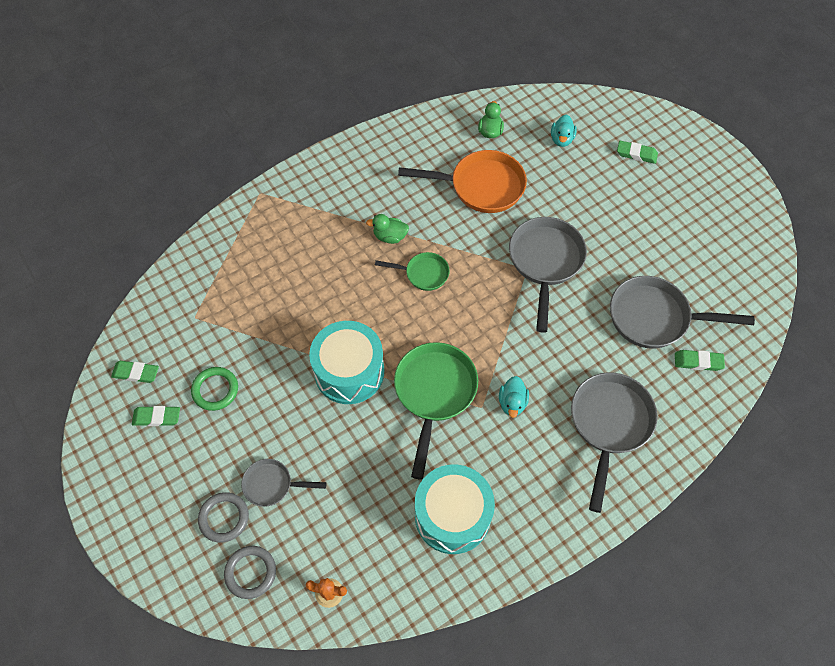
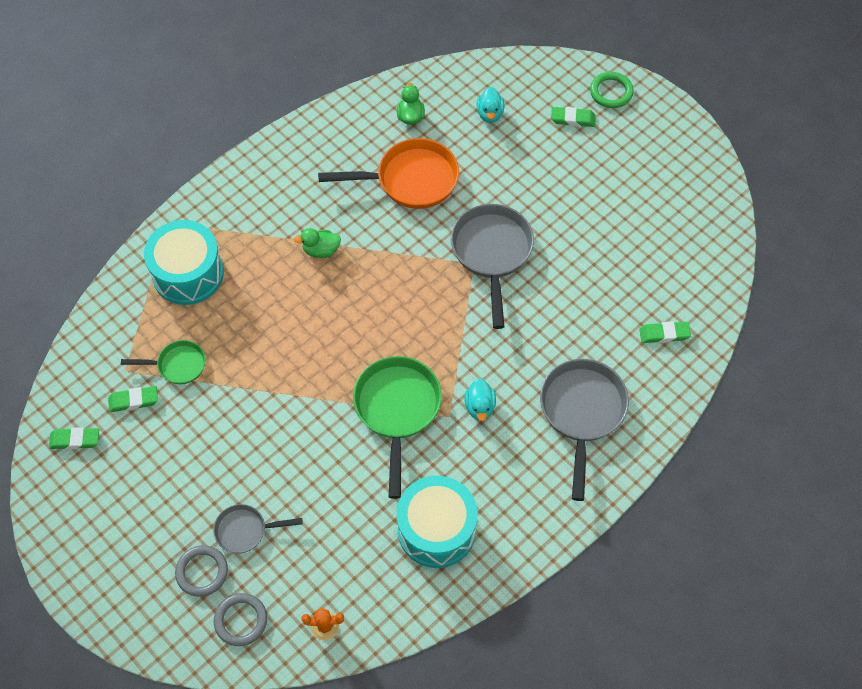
camera: 10 degrees left, 0 degrees up
(157, 417) = (108, 482): green eraser -> green eraser (133, 401)
(215, 390) = (165, 444): green ring -> green ring (611, 92)
(349, 371) = (304, 402): turquoise drum -> turquoise drum (188, 273)
(423, 273) = (364, 285): green pan -> green pan (178, 365)
(655, 318) = (614, 295): grey pan -> none

